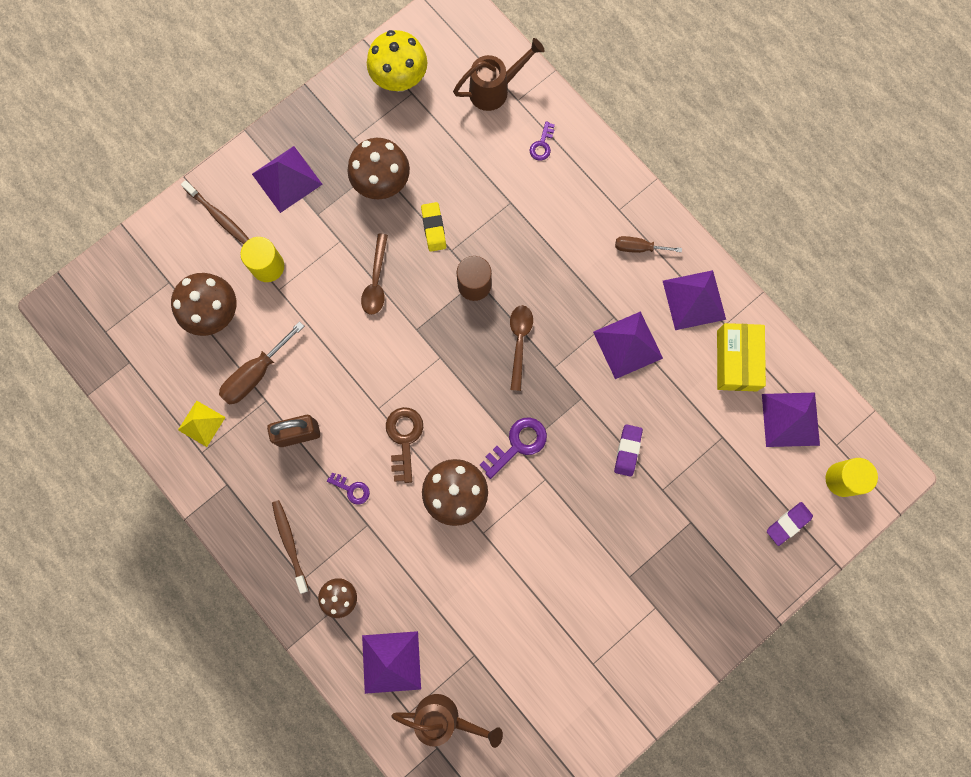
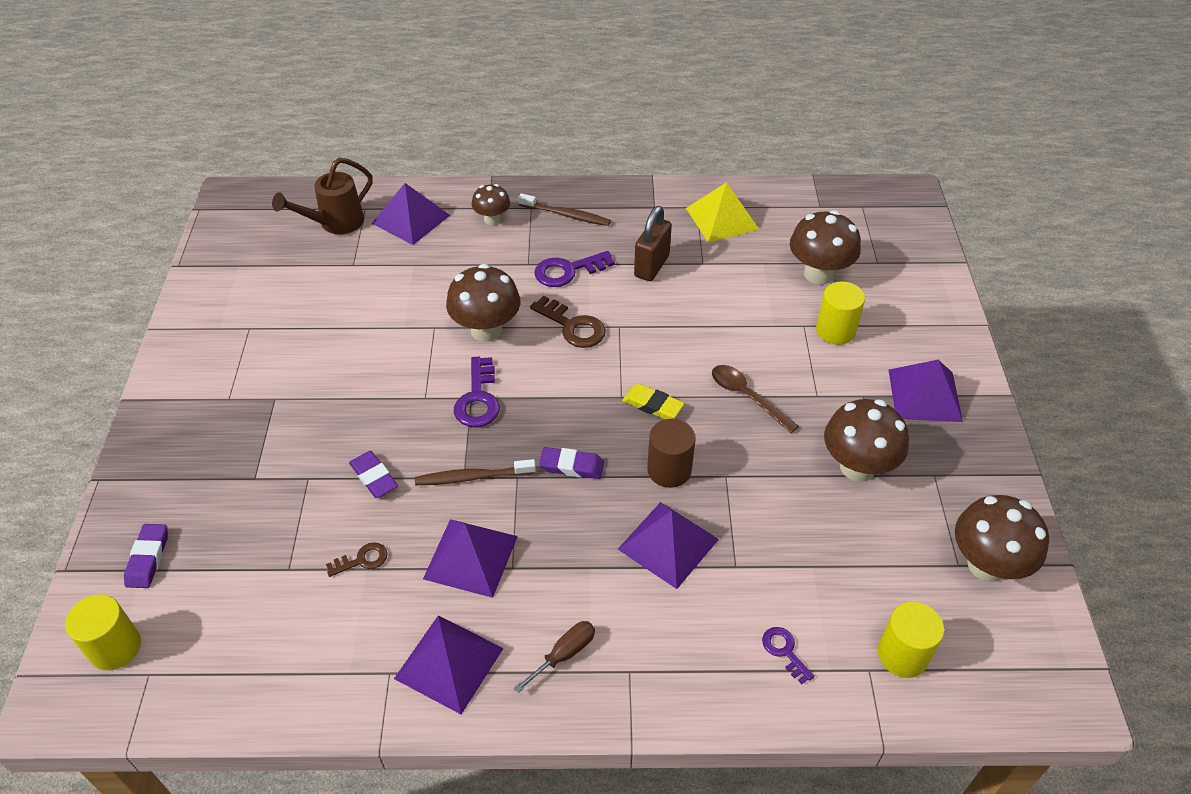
camera: 130 degrees right, 30 degrees down
(201, 423) = (722, 218): yellow pyramid -> yellow pyramid, size x1.55
(218, 216) = (921, 326): brown toothbrush -> brown toothbrush (472, 477)
(255, 374) = (734, 269): brown screwdriver -> none
(352, 489) = (568, 271): purple key -> purple key, size x1.69
(400, 79) = (986, 565): yellow mushroom -> brown mushroom
(433, 228) = (765, 477): yellow eraser -> yellow eraser (653, 405)
(495, 89) = (902, 655): brown watering can -> yellow cylinder
(519, 342) = (571, 466): brown spoon -> purple eraser
(681, 402) = (362, 560): none -> brown key
(736, 360) = (341, 650): yellow box -> none
(790, 419) = (226, 650): purple pyramid -> purple pyramid (668, 544)

